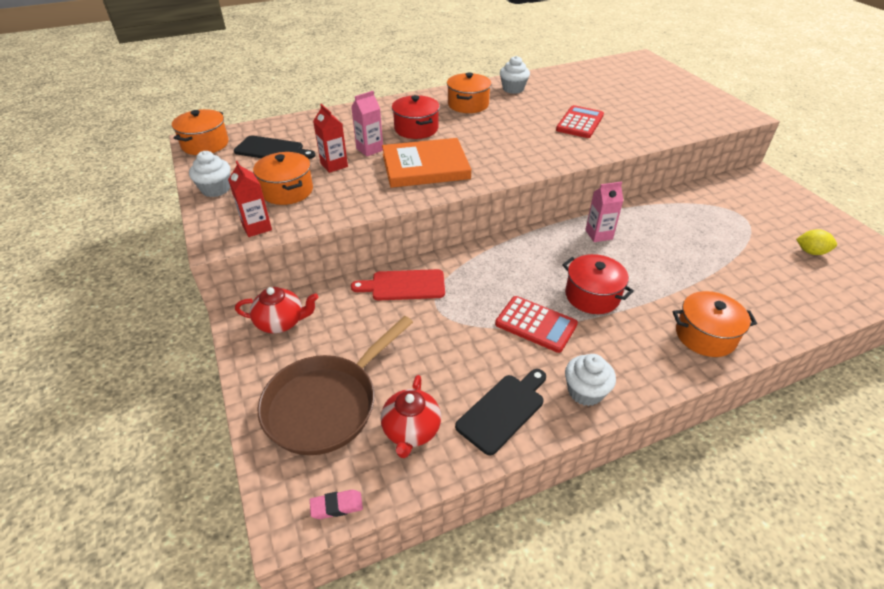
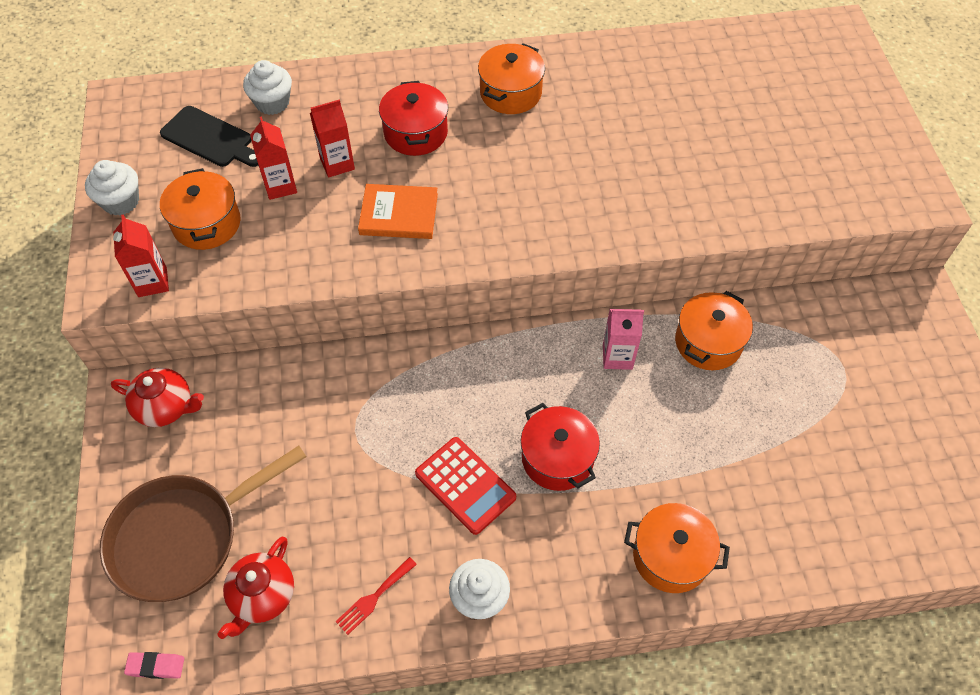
camera: 15 degrees right, 15 degrees up
(205, 144) = (128, 109): orange pot -> orange pot (708, 342)
(369, 149) = (337, 164): pink carton -> red carton
(404, 285) = (328, 384): red cutting board -> none
(425, 166) = (399, 214): orange book -> orange book, size x0.66
(503, 410) = (374, 598): black cutting board -> red fork
(513, 89) = (593, 69): white cupcake -> white cupcake (272, 103)
(580, 123) = (657, 166): red calculator -> none
(811, 252) = (903, 457): yellow lemon -> none

